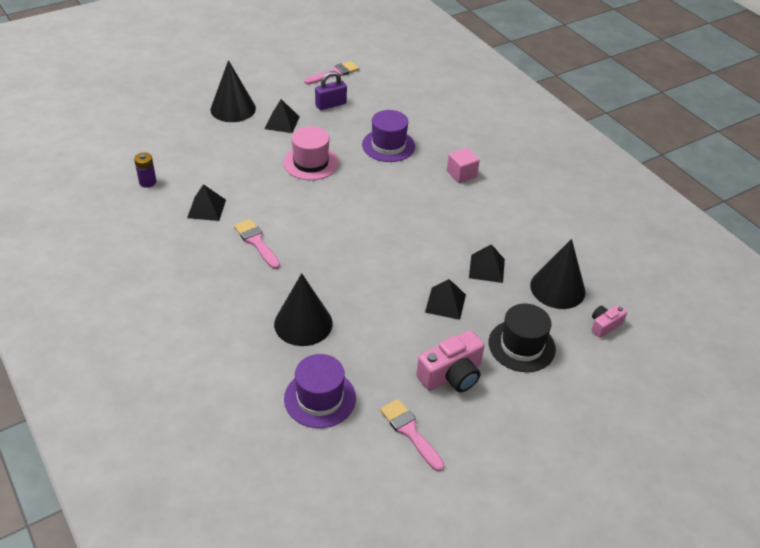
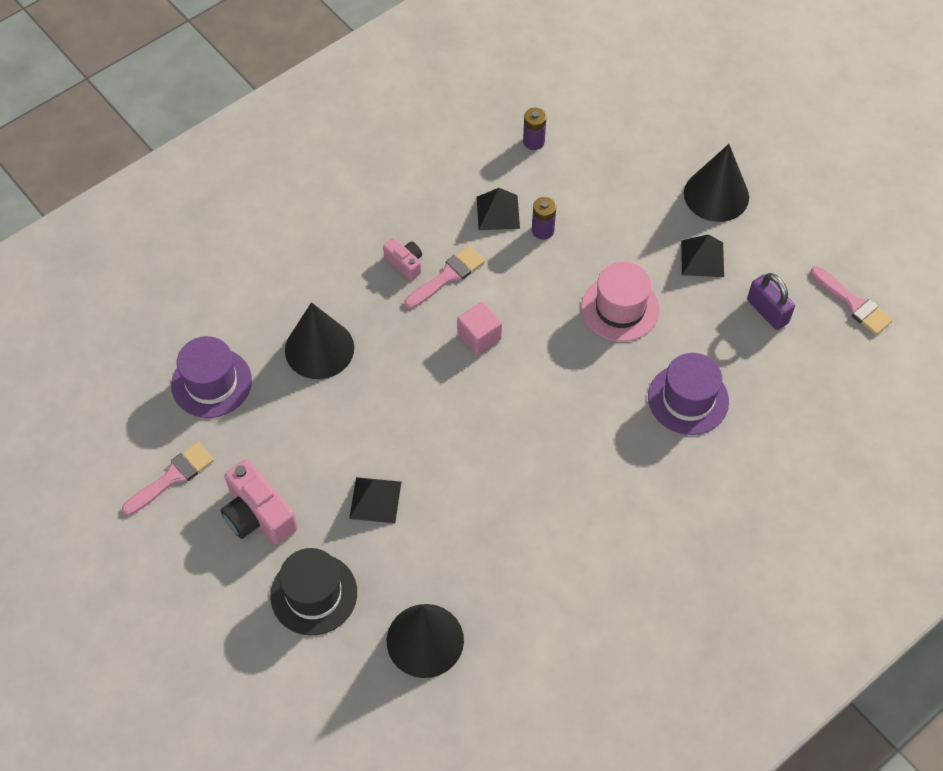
camera: 85 degrees right, 15 degrees up
(232, 188) = (542, 230): none -> purple battery
(461, 174) = (646, 503): pink cube -> pink cube (479, 336)
(486, 268) = (448, 547): black pyramid -> none
(604, 325) = (363, 701): pink camera -> pink camera (405, 263)

